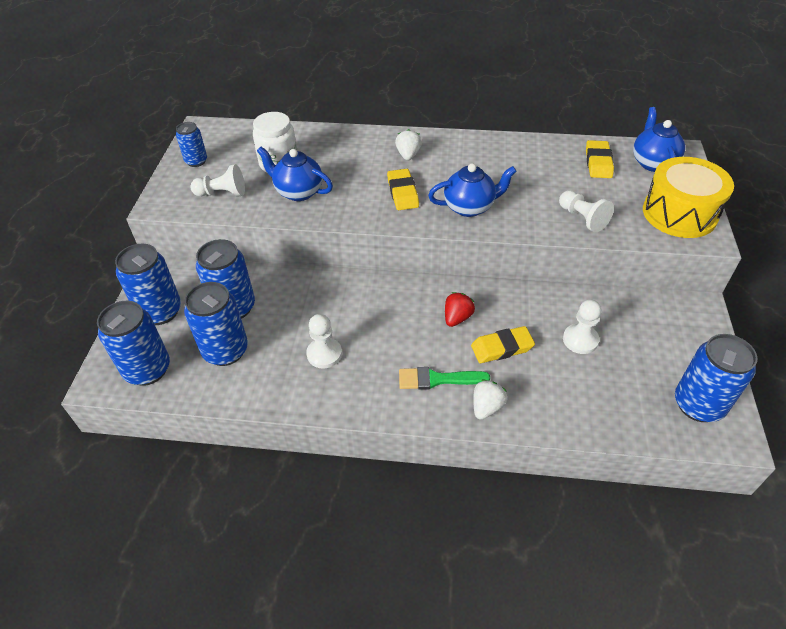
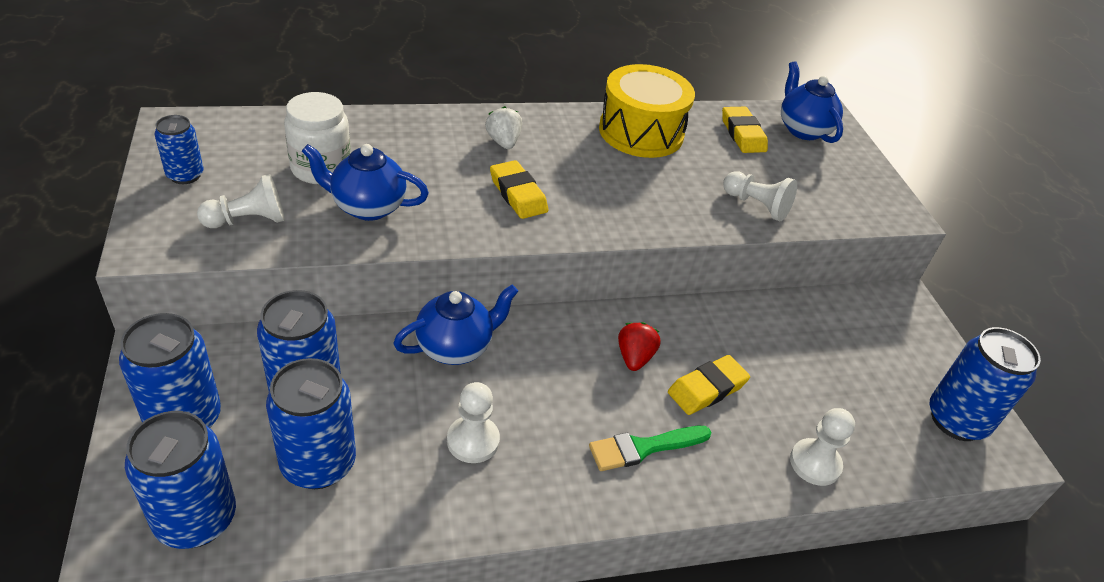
camera: 25 degrees left, 5 degrees down
(470, 207) = (614, 205): blue teapot -> blue teapot (455, 347)
(487, 407) = (722, 474): white strawberry -> none
(580, 340) = (795, 362): white pawn -> white pawn (815, 463)
(679, 213) = (859, 188): yellow drum -> yellow drum (641, 132)

